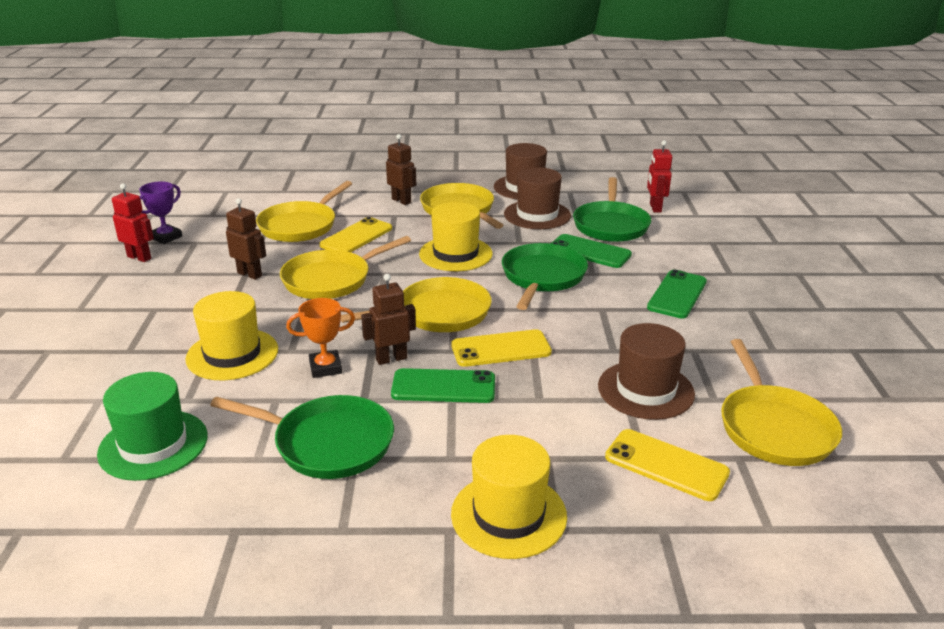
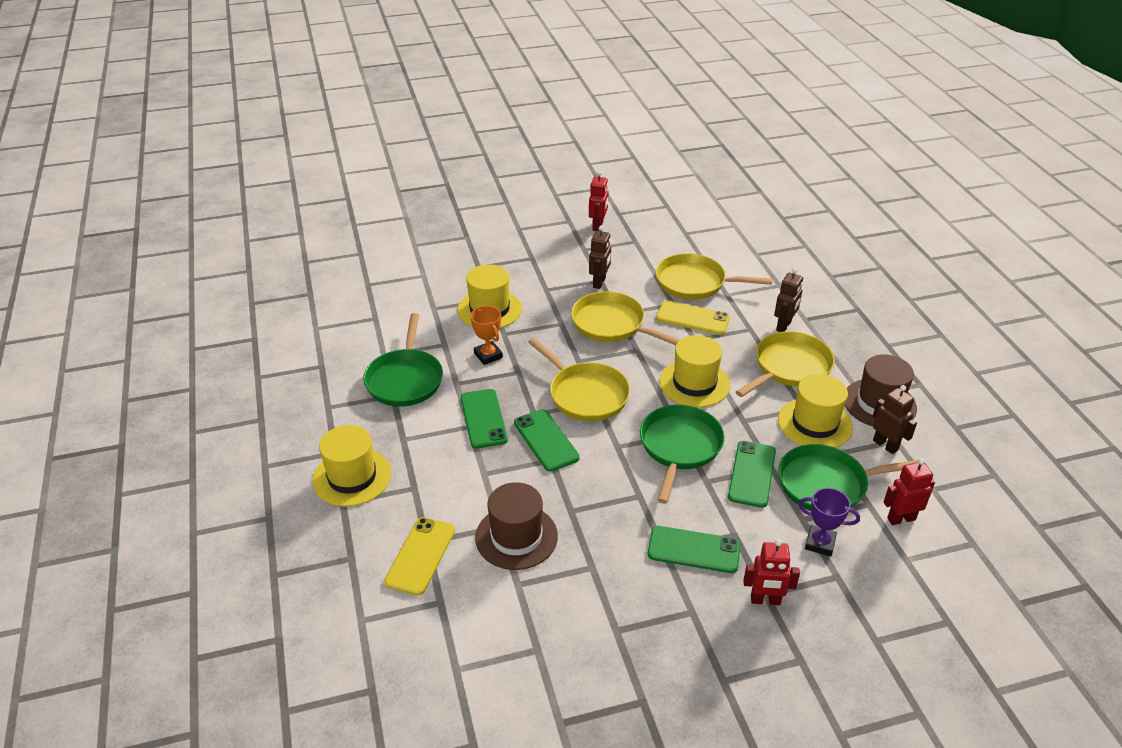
camera: 75 degrees right, 10 degrees up
(153, 445) = (387, 311): green hat -> none
(166, 237) = (635, 226): purple trophy -> purple trophy (820, 543)
(391, 358) = (510, 384): brown robot -> brown robot (885, 445)
(501, 349) = (546, 440): yellow phone -> green phone
(537, 215) = (815, 423): brown hat -> yellow hat
(542, 277) = (679, 447): green pan -> green pan turned 75 degrees counterclockwise
(737, 275) = (765, 600): none -> red robot
(773, 427) = (486, 626): yellow pan -> none

